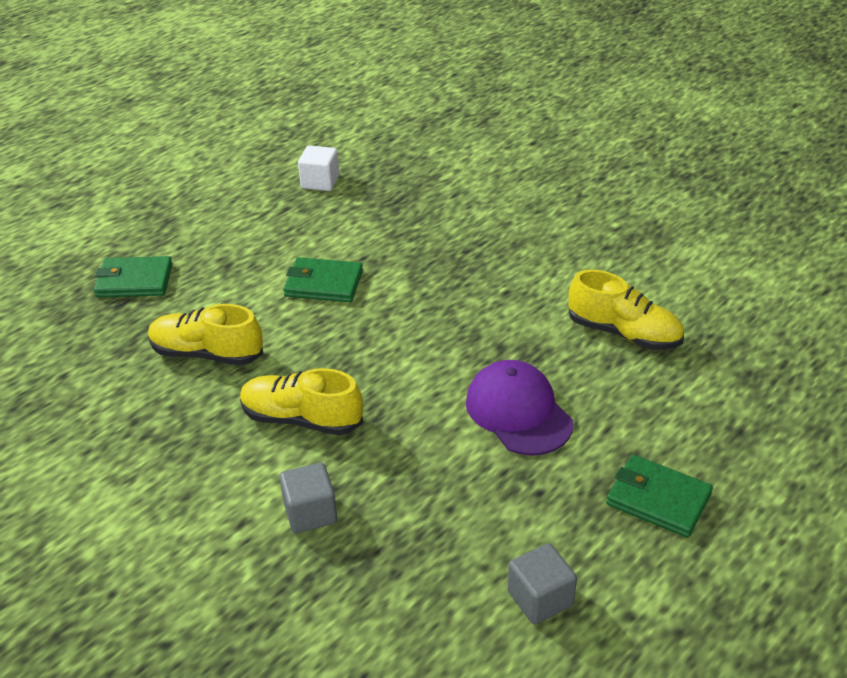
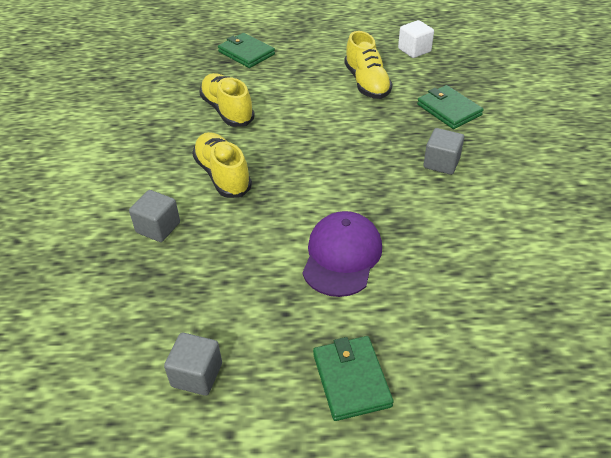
camera: 45 degrees right, 5 degrees up
(323, 284) = (336, 109): green wallet -> green wallet (448, 110)
(490, 277) = (441, 163): none -> grey cube
(624, 333) = (484, 256): yellow shoe -> yellow shoe (366, 83)

